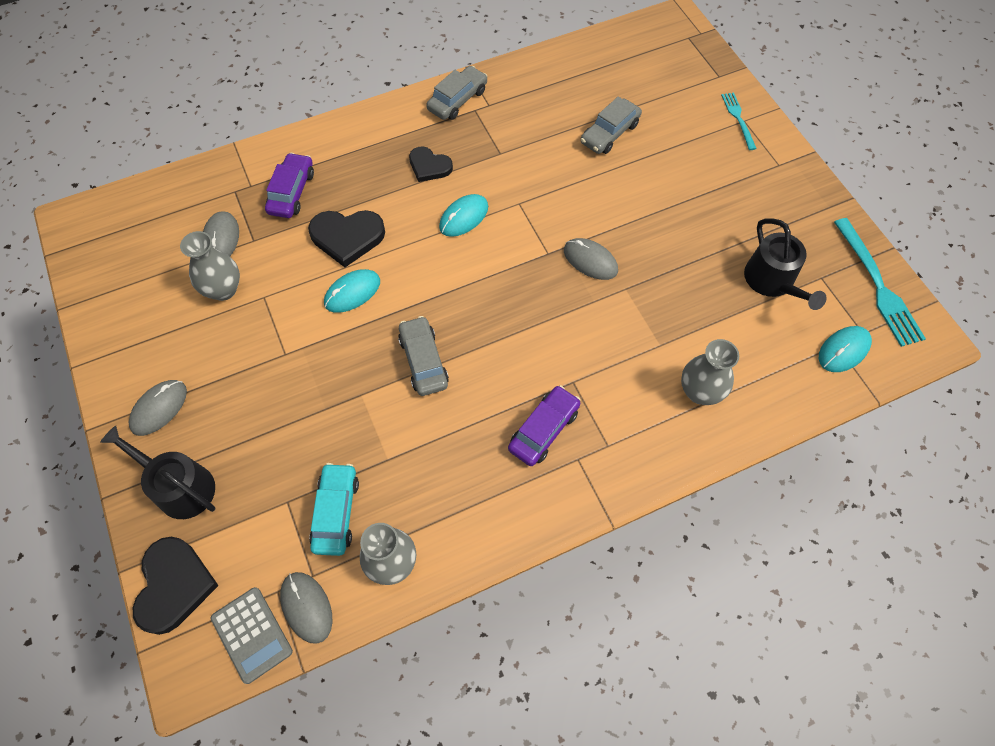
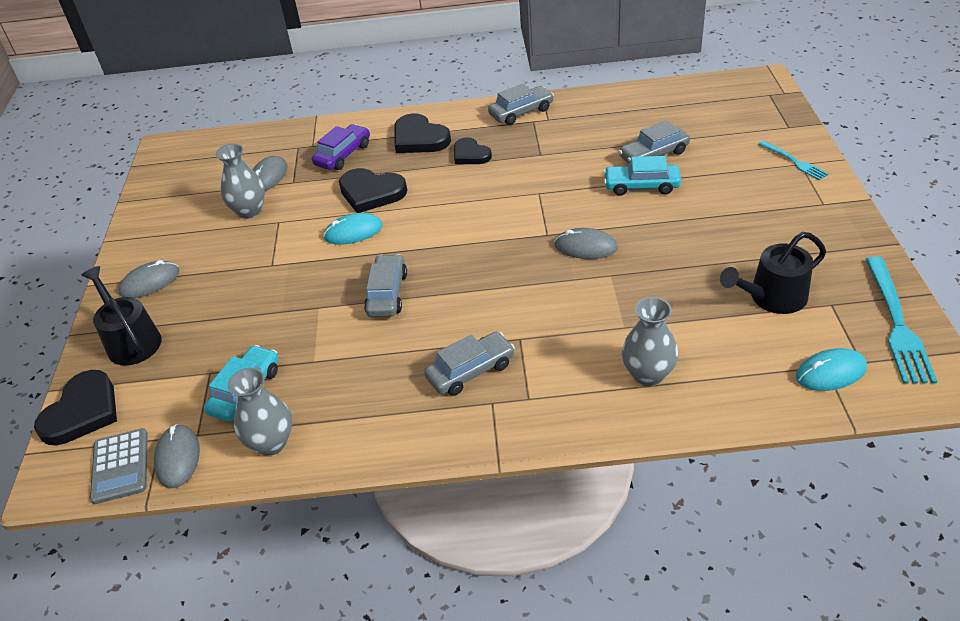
camera: 25 degrees right, 20 degrees down
(365, 154) = (419, 138): none -> black heart
(464, 217) = (482, 195): turquoise mouse -> none
(544, 430) = (470, 371): purple car -> grey car
(590, 260) = (585, 247): grey mouse -> grey mouse turned 45 degrees counterclockwise
(613, 175) = (641, 186): none -> turquoise car
(738, 119) = (794, 161): turquoise fork -> turquoise fork turned 135 degrees clockwise
(772, 281) = (772, 297): black watering can -> black watering can turned 60 degrees clockwise

